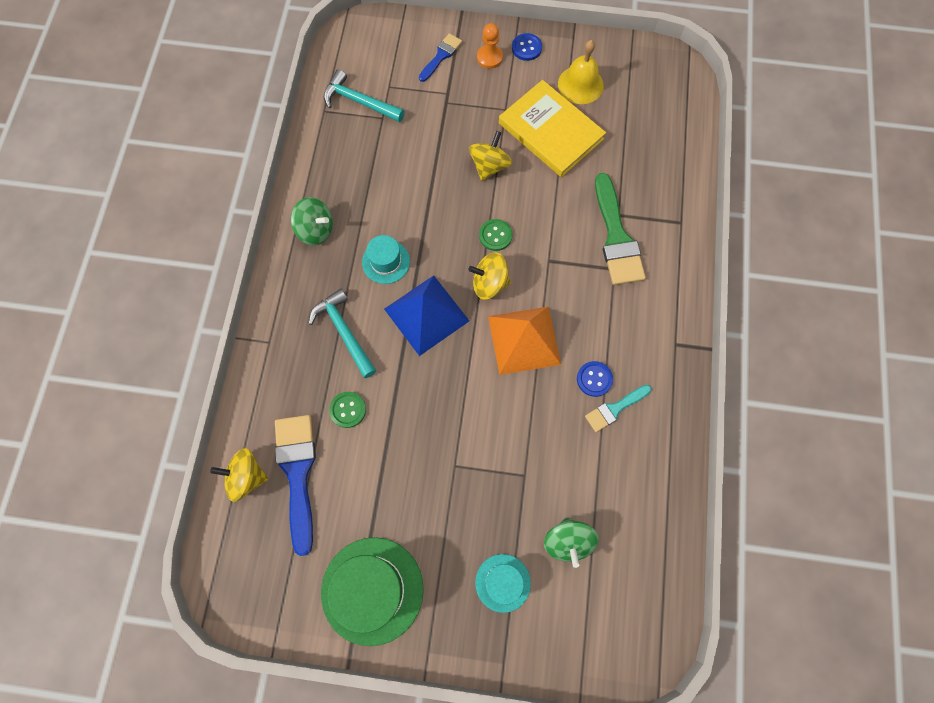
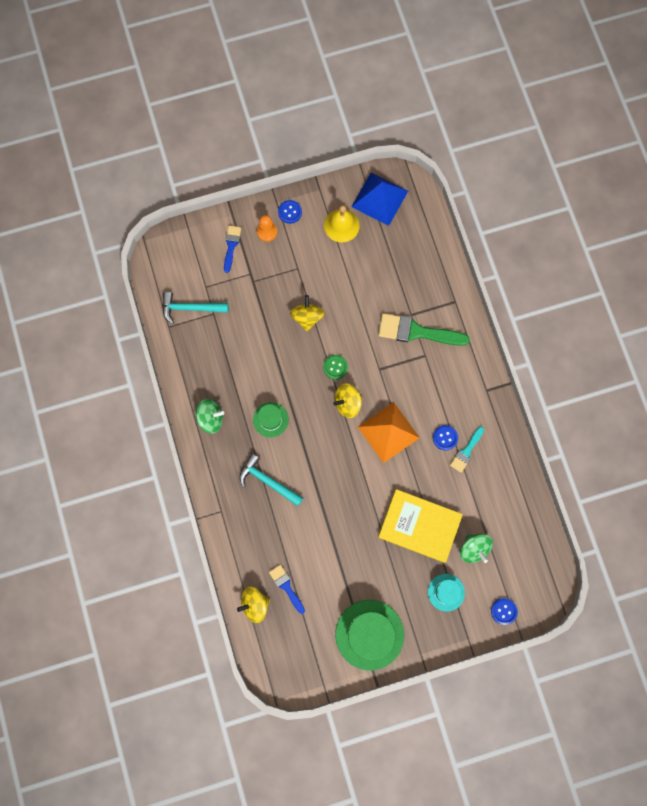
camera: 25 degrees left, 5 degrees up
(298, 473) = (286, 586): blue brush -> blue brush, size x0.55
(348, 410) = (297, 531): green button -> none
(386, 262) = (270, 419): turquoise hat -> green hat
(426, 315) = (316, 444): blue pyramid -> blue pyramid (379, 199)
(551, 131) = (337, 271): yellow book -> yellow book (419, 526)
(571, 649) = (504, 611): none -> blue button
(616, 237) = (416, 332): green brush -> green brush turned 135 degrees clockwise

